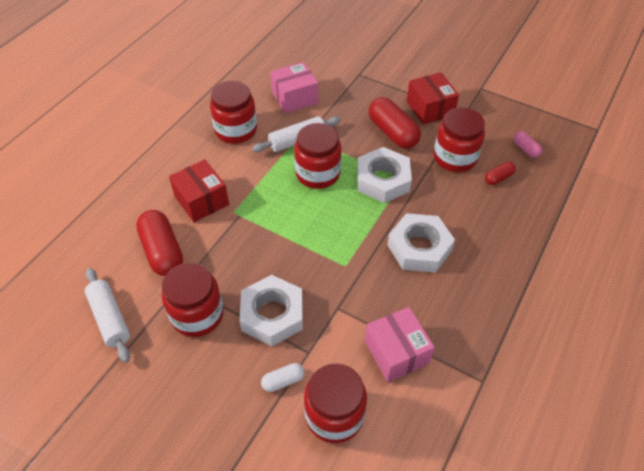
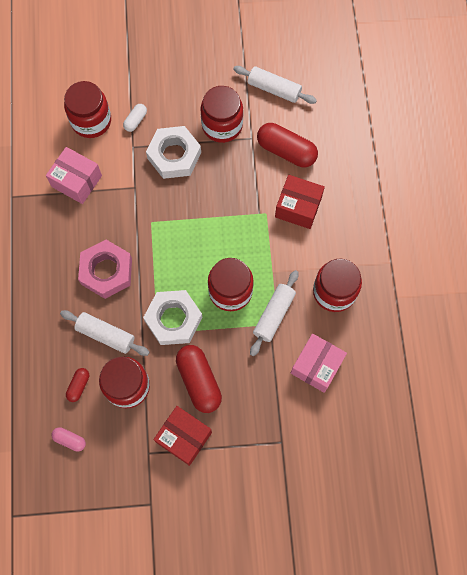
camera: 145 degrees right, 20 degrees up
(393, 132) = (199, 381): red capsule -> red capsule turned 45 degrees clockwise
(419, 248) = (106, 271): white nut -> pink nut
(452, 200) = (106, 335): none -> white rolling pin

